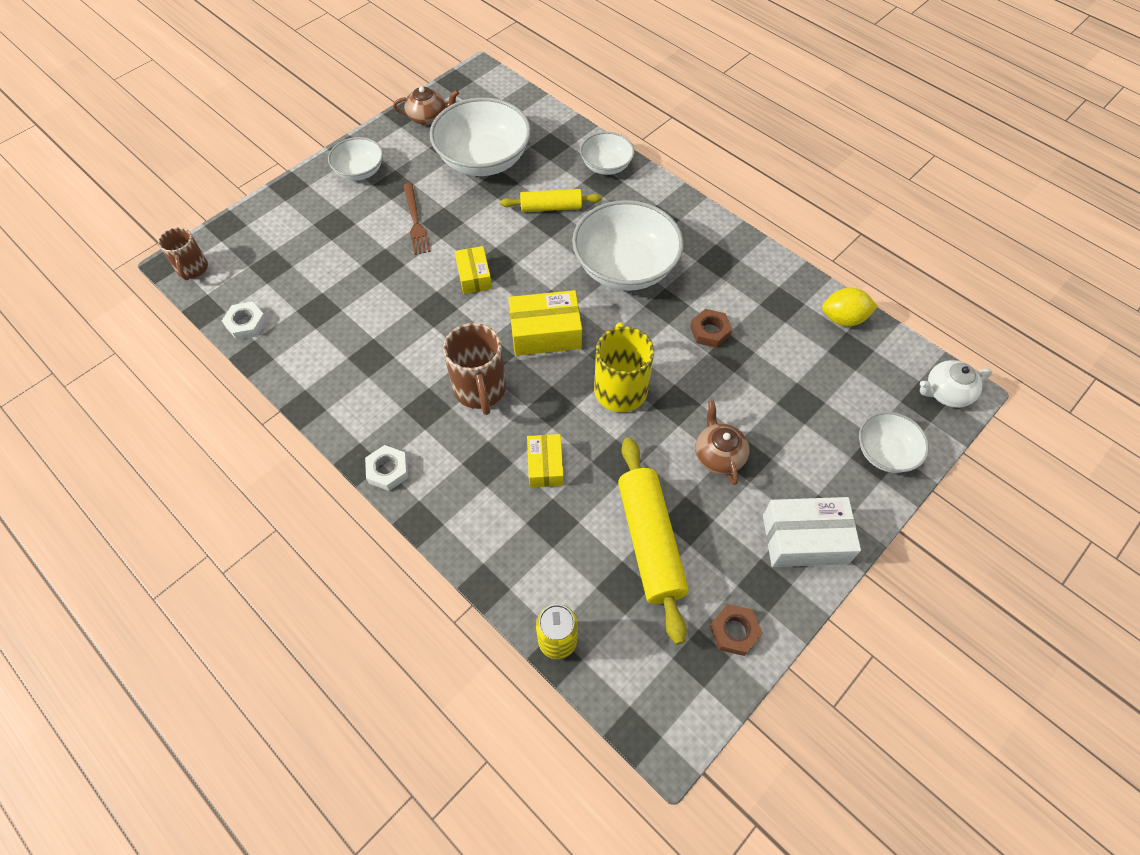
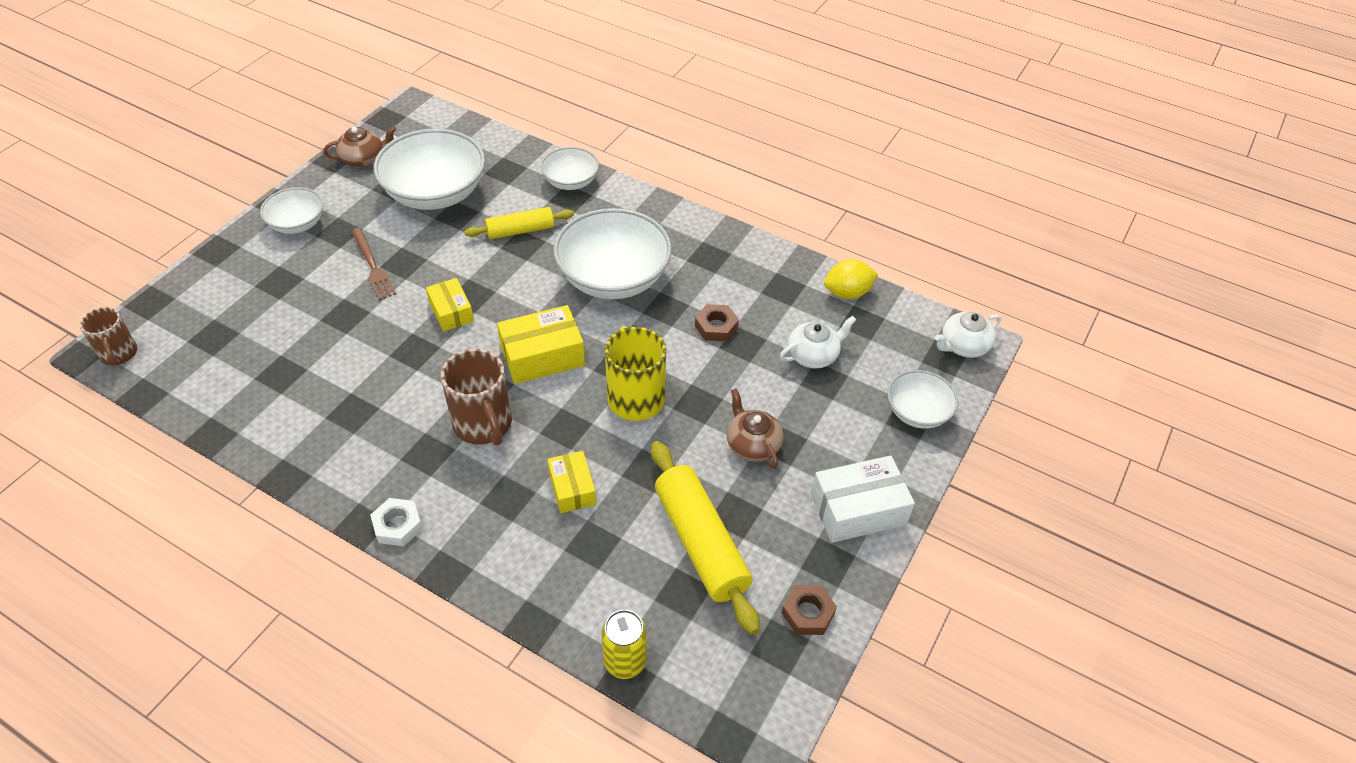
camera: 15 degrees left, 10 degrees down
(246, 324) = (197, 402): white nut -> none
(796, 376) = (813, 355): none -> white teapot

